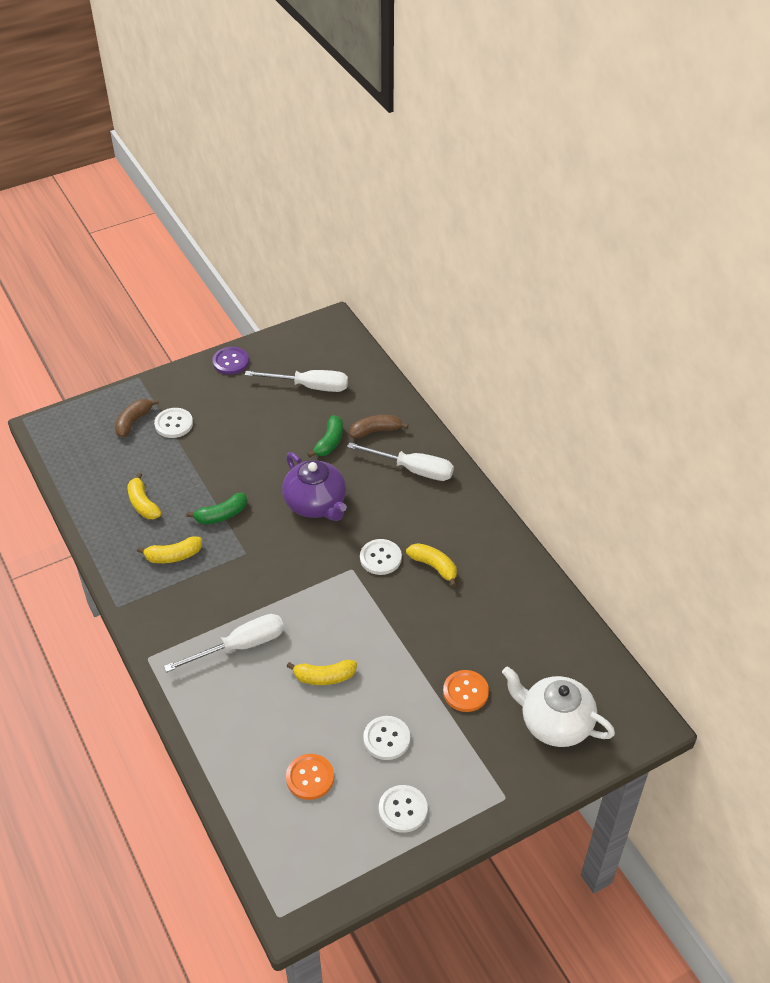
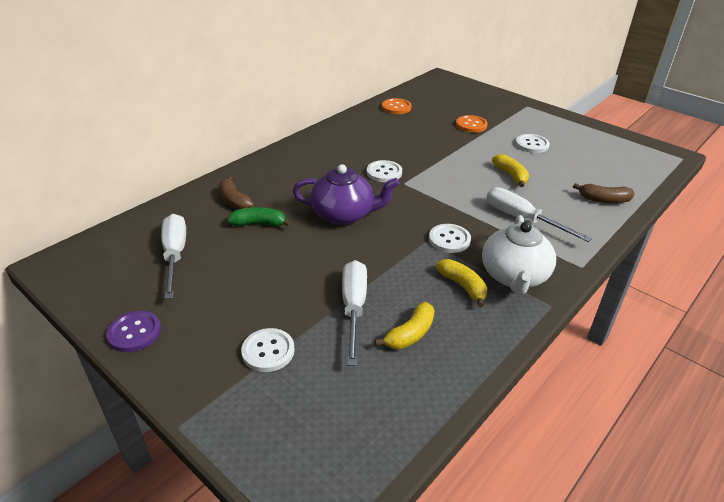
camera: 110 degrees left, 10 degrees down
(133, 421) = (276, 396): brown banana -> brown banana (603, 200)
(221, 515) = (391, 269): green banana -> none
(310, 777) = (589, 166): orange button -> orange button (396, 107)
(316, 504) = (344, 215): purple teapot -> purple teapot turned 60 degrees clockwise
(403, 809) = (570, 132): white button -> white button (449, 239)
(413, 469) = (278, 174): white screwdriver -> white screwdriver (354, 308)
(434, 566) = (377, 150): yellow banana -> none
(554, 723) = (465, 98): white teapot -> white teapot (514, 276)

